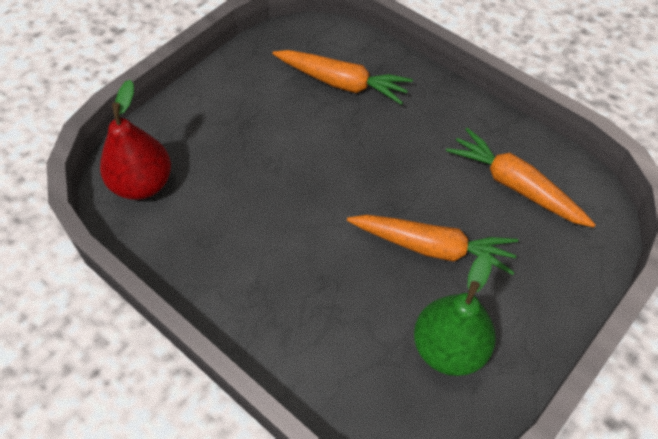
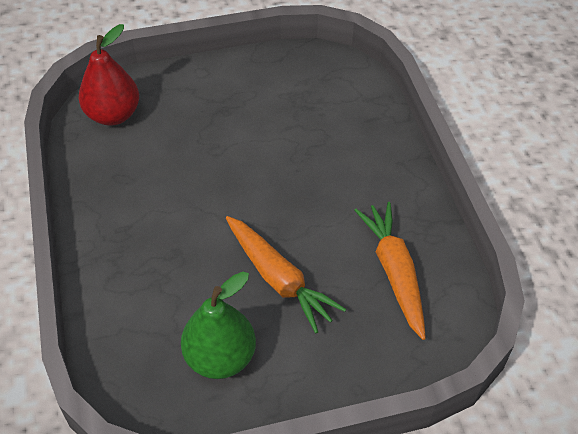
camera: 35 degrees right, 5 degrees down
(341, 83) = (326, 116): orange carrot -> none

